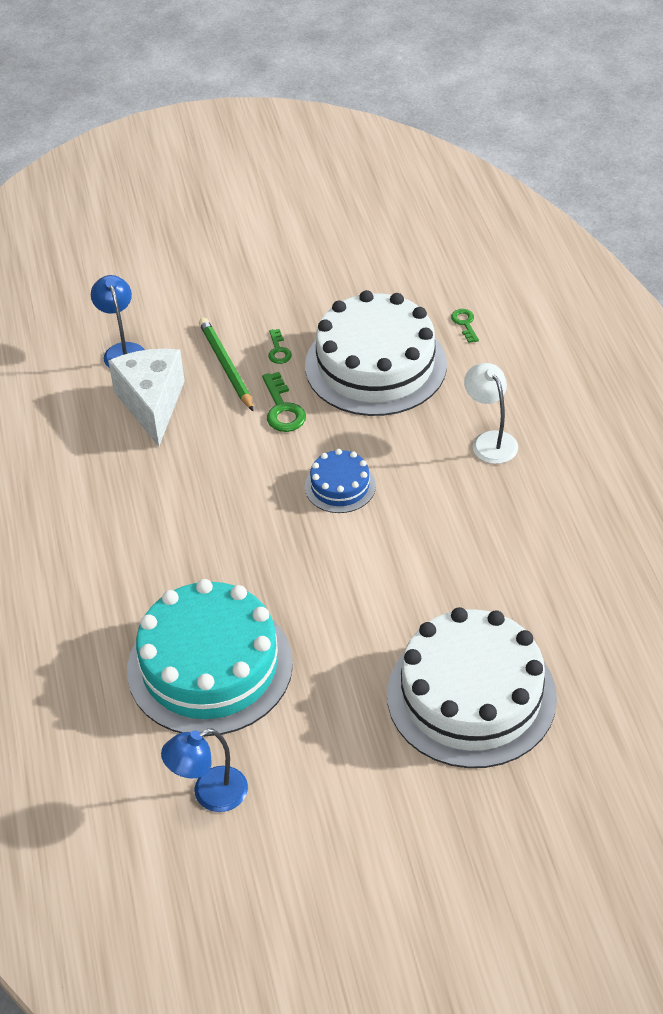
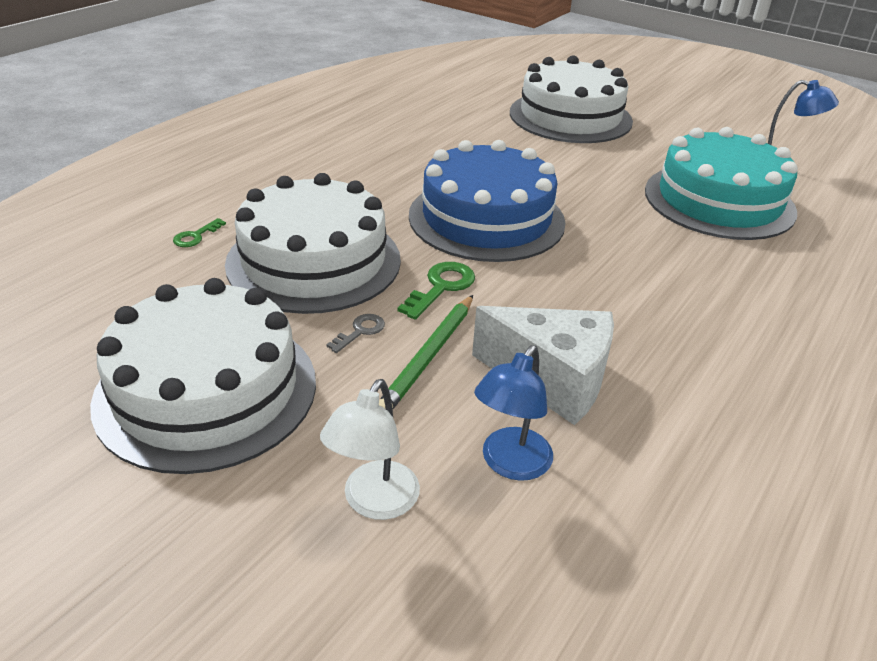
camera: 135 degrees left, 10 degrees down
(152, 404) = (552, 379): white cheese -> white cheese turned 105 degrees counterclockwise
(278, 350) = (360, 331): green key -> grey key
(292, 275) = (207, 390): none -> white cake
(340, 486) = (486, 218): blue cake -> blue cake, size x2.13
(490, 440) = (345, 176): white lamp -> white lamp (374, 502)

